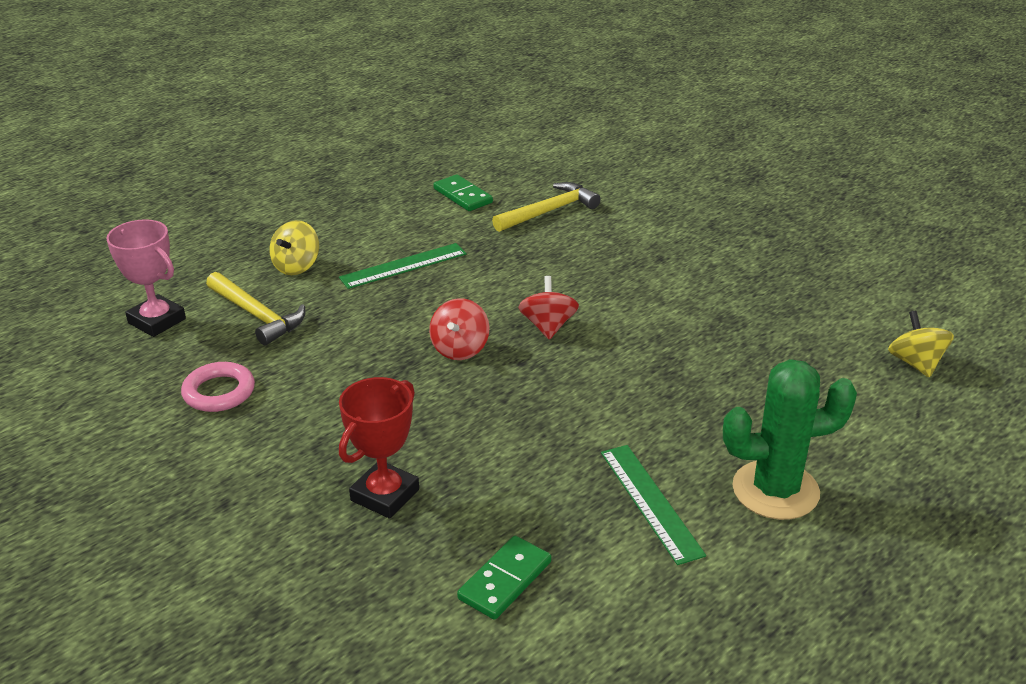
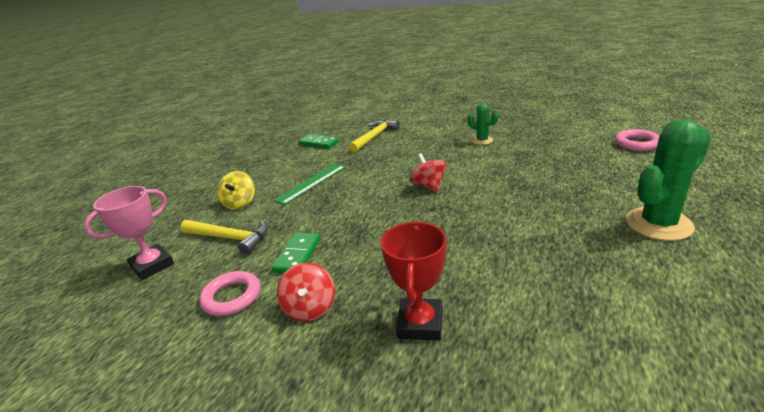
camera: 20 degrees left, 5 degrees down
(157, 321) = (152, 265): pink trophy -> pink trophy turned 60 degrees counterclockwise
(460, 349) = (386, 213): red spinning top -> red spinning top (310, 308)
(505, 580) = (571, 352): green domino -> green domino (298, 255)
(651, 502) = (600, 258): green ruler -> none
(695, 275) = (482, 140): none -> green cactus
(915, 363) = (637, 143): yellow spinning top -> pink ring

